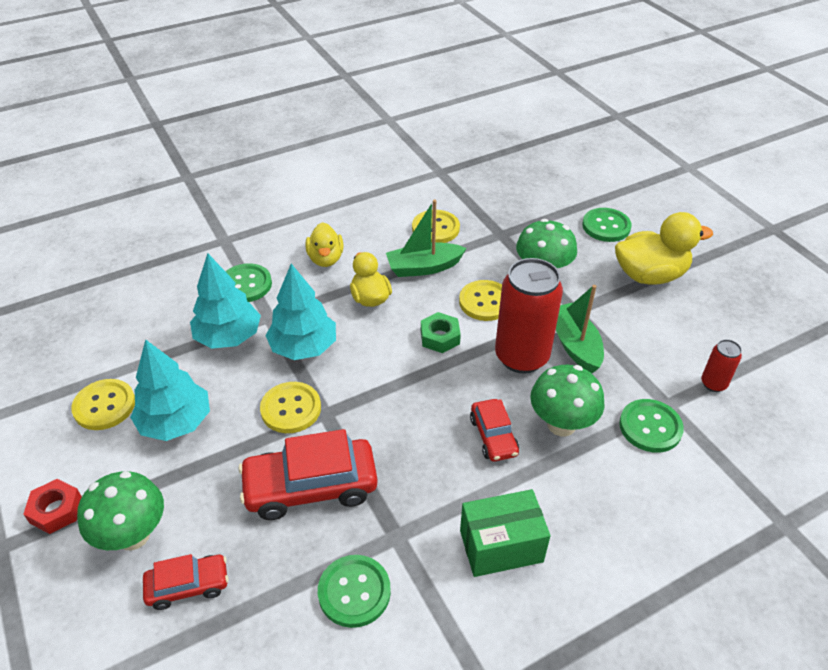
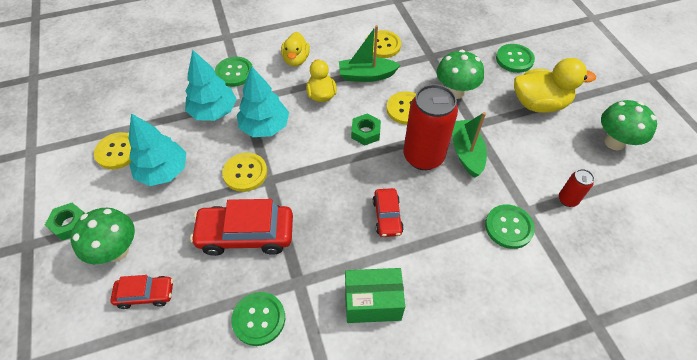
camera: 10 degrees right, 10 degrees up
(56, 510) = (70, 224): red nut -> green nut
(561, 424) = (440, 215): green mushroom -> green mushroom (614, 142)

